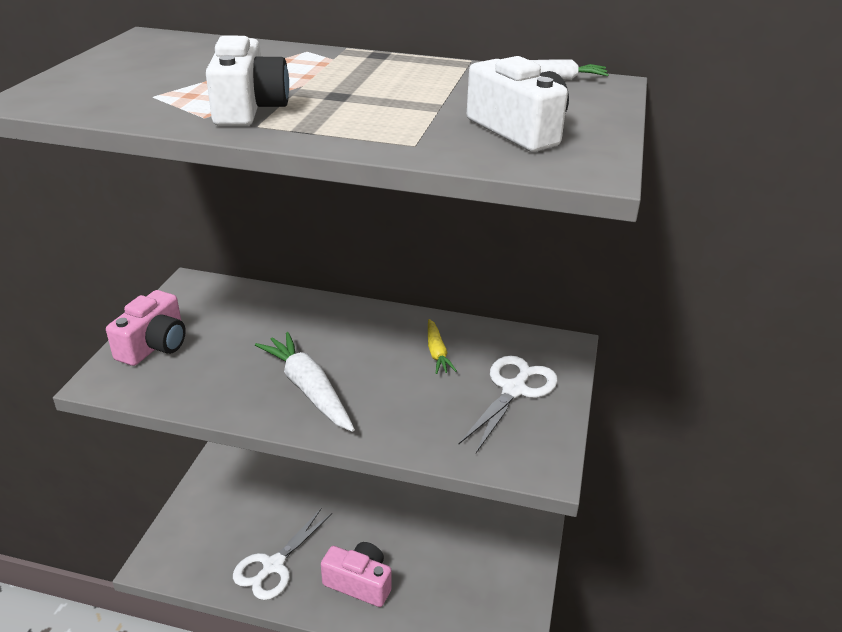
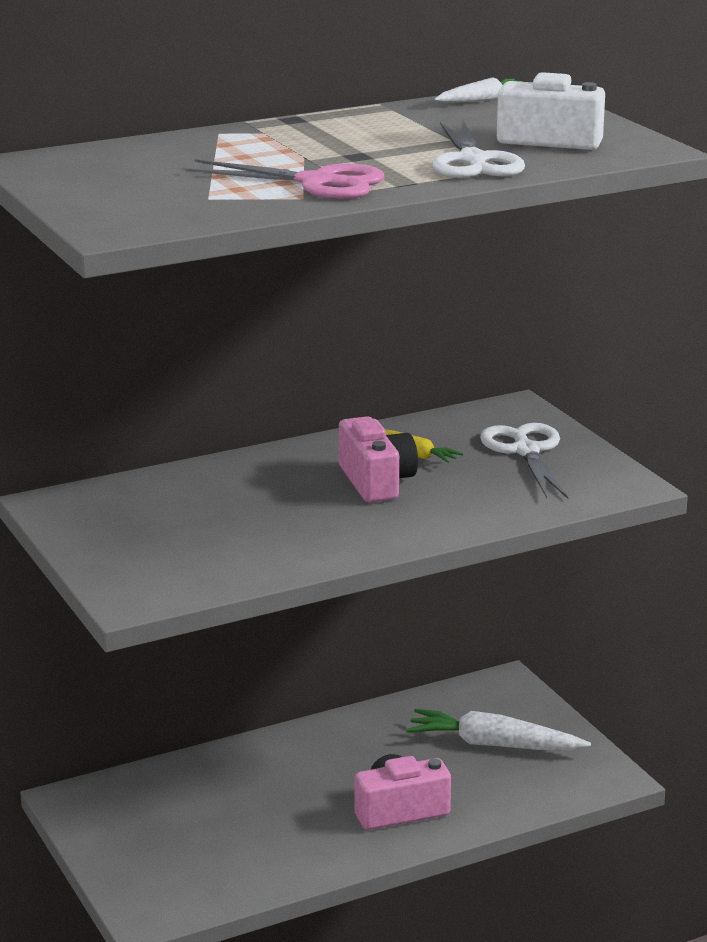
camera: 40 degrees left, 10 degrees down
(154, 345) = (124, 558): pink camera -> pink camera (376, 482)
(248, 108) = (318, 183): white camera -> pink scissors
(273, 566) = (289, 846): white scissors -> white scissors (473, 161)
(308, 389) = (348, 522): white carrot -> white carrot (493, 745)

